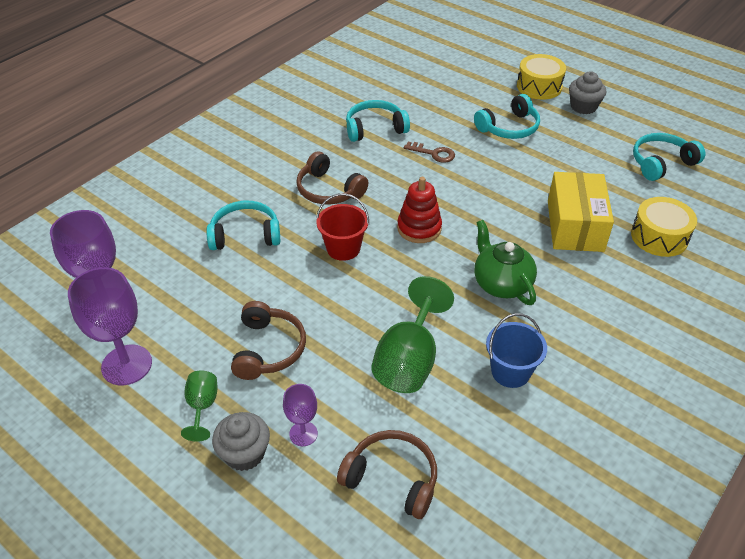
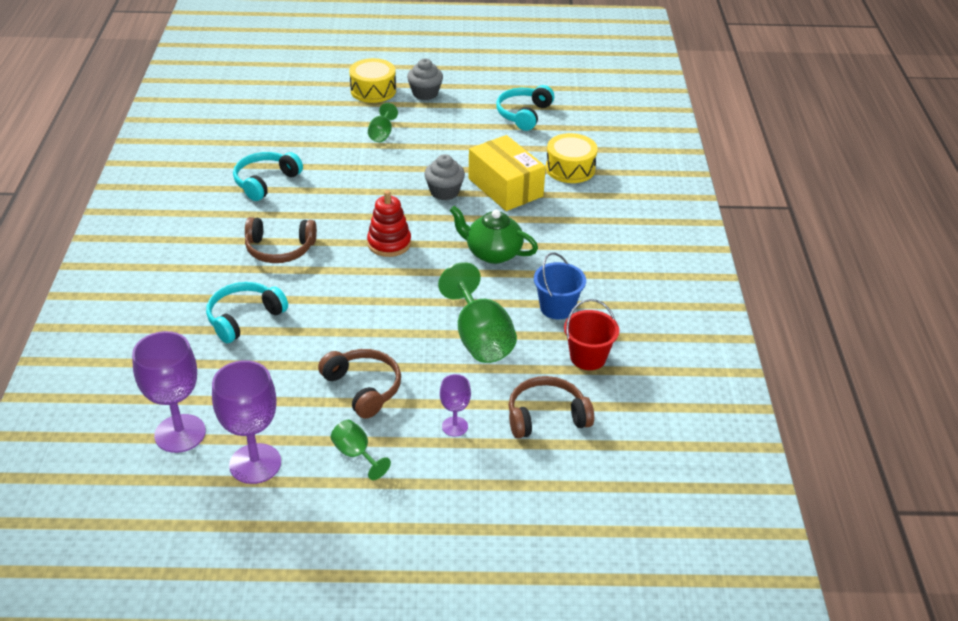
camera: 40 degrees left, 5 degrees down
(244, 453) = (425, 463): grey cupcake -> grey cupcake (444, 192)
(343, 248) = (343, 287): red bucket -> red bucket (588, 357)
(433, 153) = (339, 181): brown key -> none
(509, 128) = (382, 134): turquoise headphones -> green goblet

